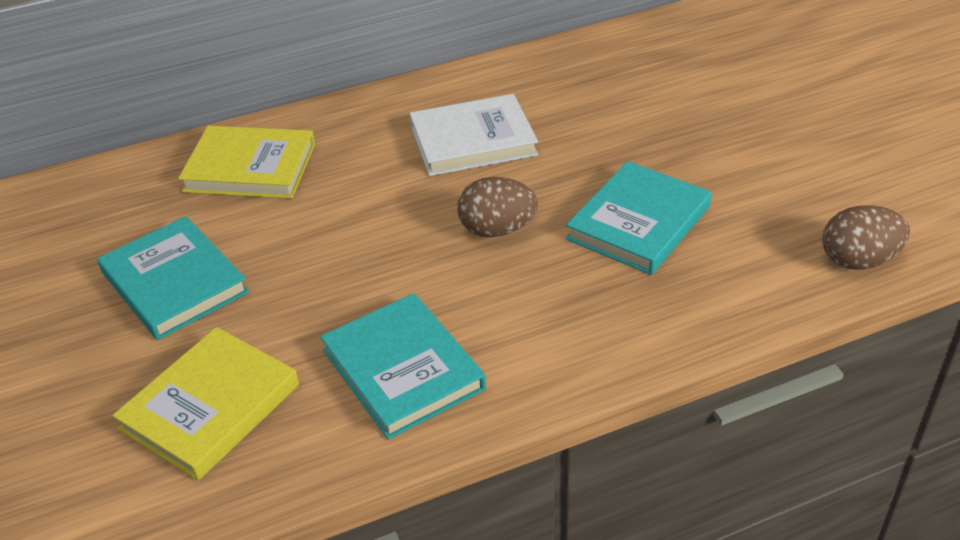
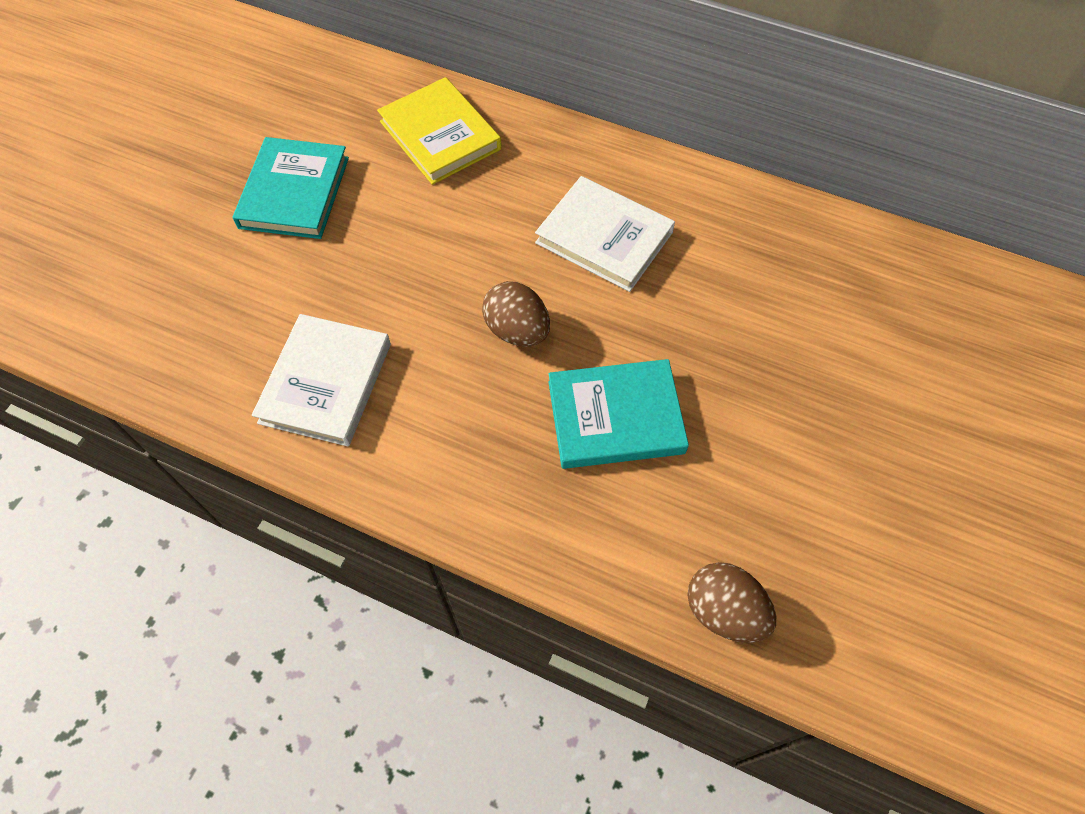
camera: 45 degrees right, 20 degrees up
(210, 407) = (207, 304): yellow book -> none
(403, 369) = (326, 383): turquoise book -> white book

